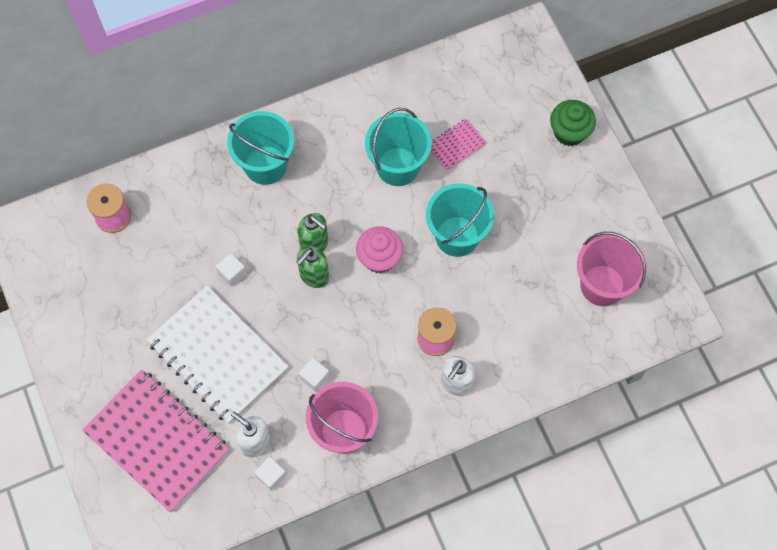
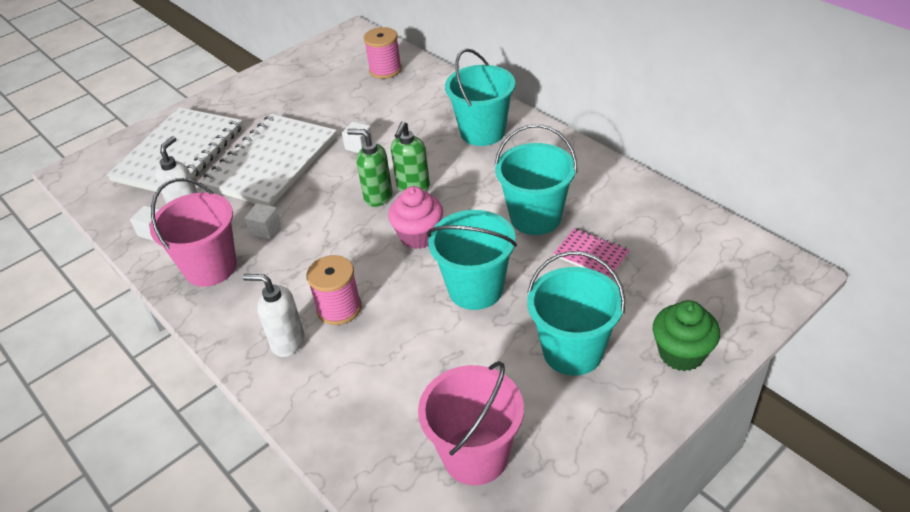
camera: 75 degrees right, 25 degrees down
(157, 441) = (179, 154): pink notebook -> white notebook
(541, 195) = (572, 351): none -> turquoise bucket

